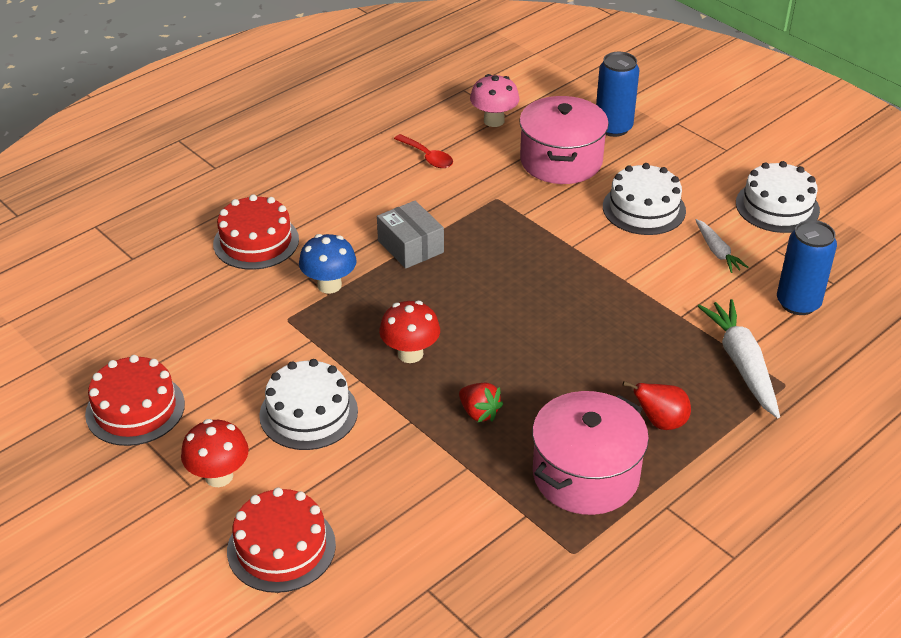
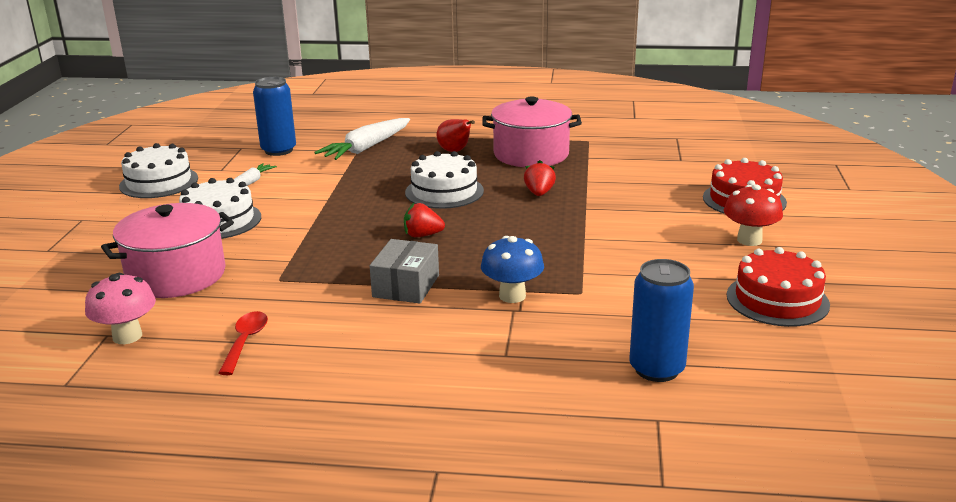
camera: 130 degrees left, 15 degrees down
(256, 241) = (517, 362): red cake -> none
(308, 413) = (645, 239): white cake -> white cake (444, 191)
(410, 354) = (528, 233): red mushroom -> none
(482, 295) = (422, 235): none -> red strawberry
(613, 128) = (84, 273): blue can -> blue can (656, 369)

